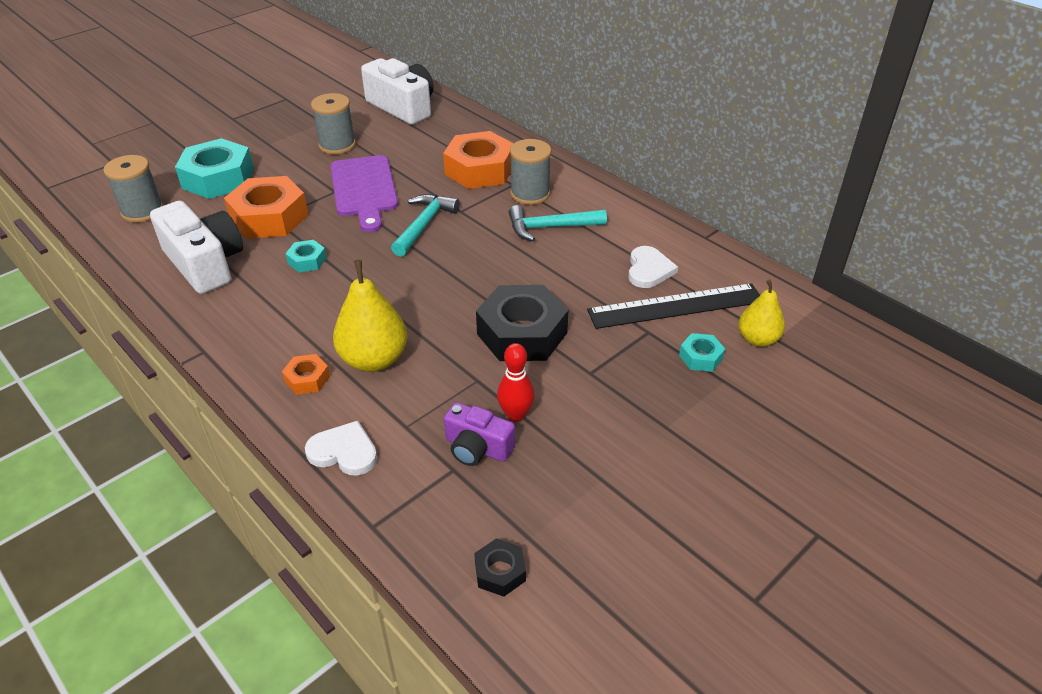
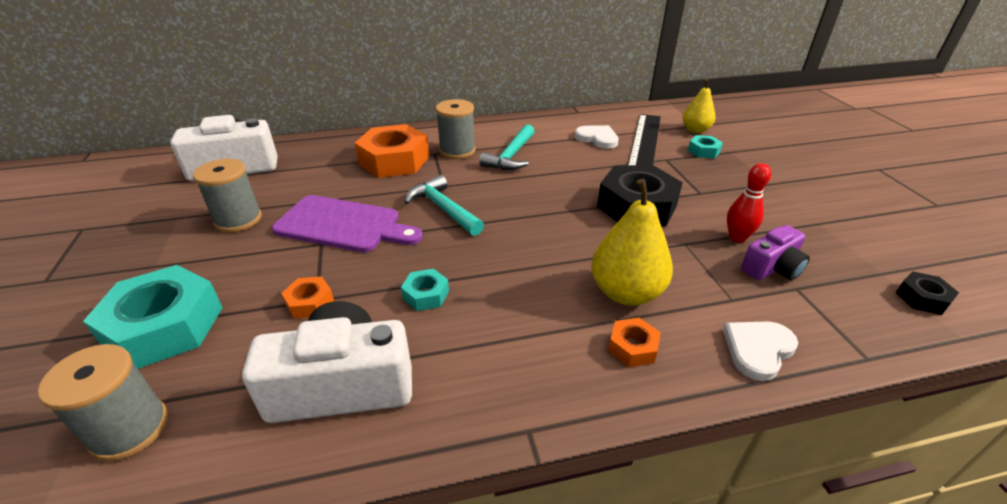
camera: 60 degrees left, 5 degrees down
(269, 217) = (309, 302): orange nut -> orange nut, size x0.47

